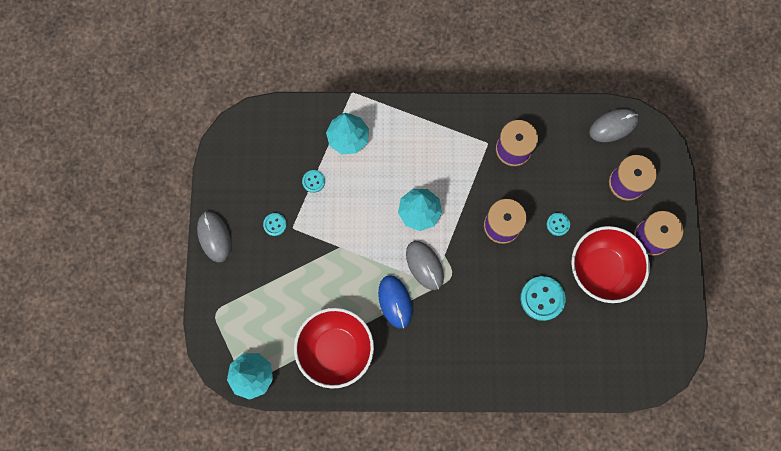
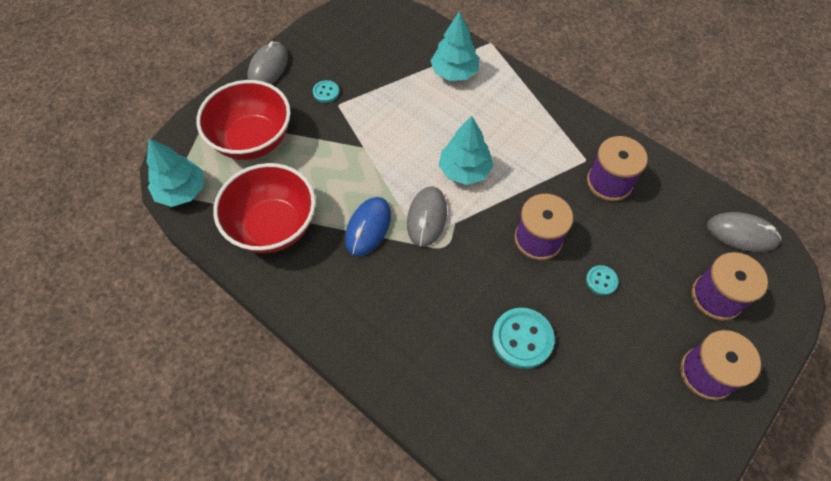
camera: 40 degrees right, 15 degrees down
(313, 181) = (391, 83): turquoise button -> none
(601, 270) = (617, 362): red bowl -> red bowl (253, 140)

